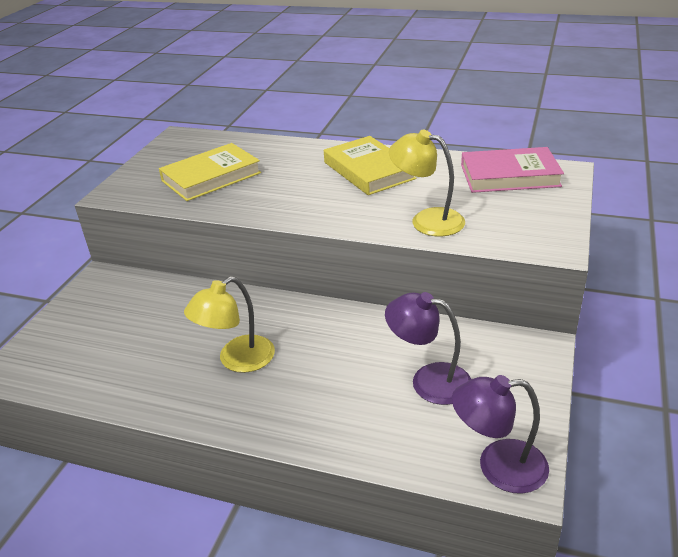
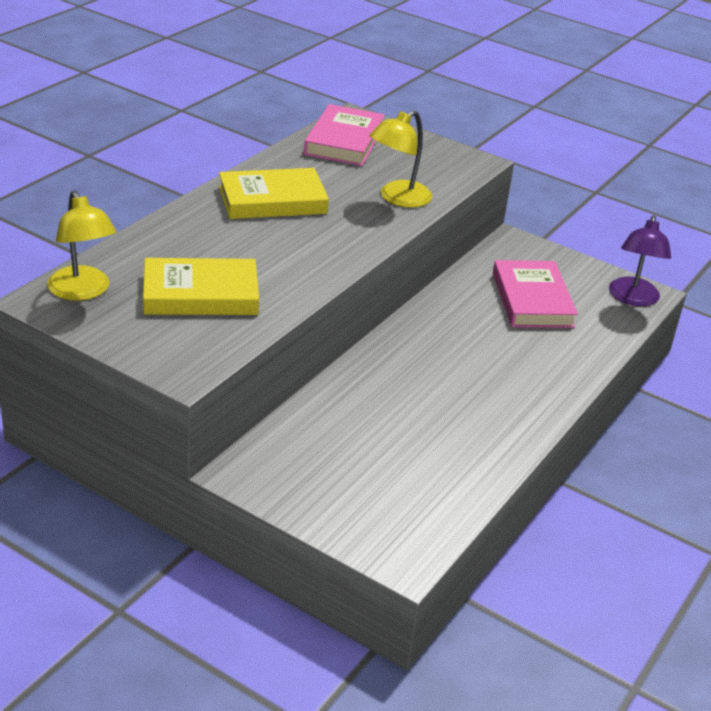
camera: 80 degrees left, 0 degrees up
(211, 177) = (200, 294): yellow book -> yellow book turned 75 degrees counterclockwise
(237, 360) = (461, 392): yellow lamp -> yellow lamp (83, 291)
(429, 380) = (532, 300): purple lamp -> pink book

